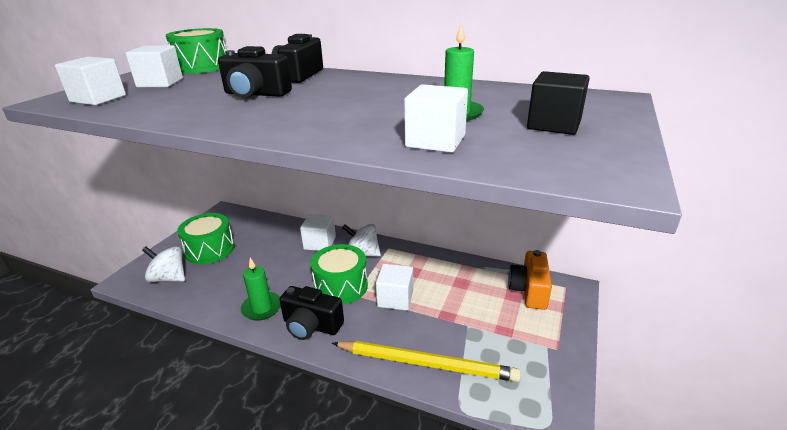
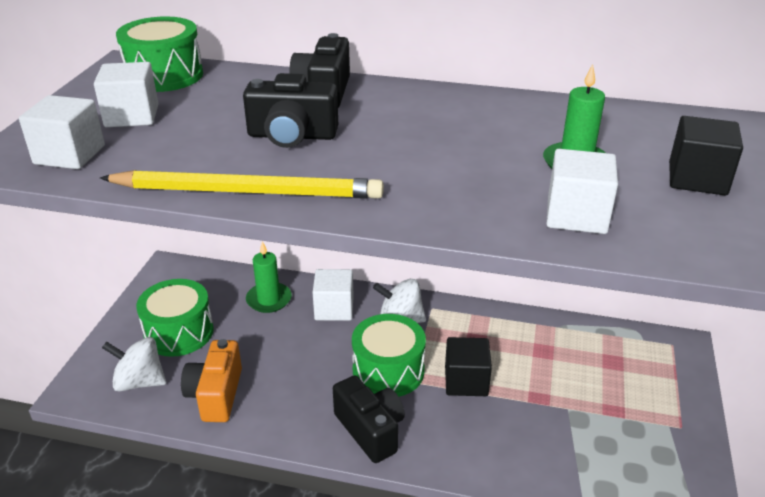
camera: 10 degrees left, 5 degrees up
(262, 308) = (293, 412): green candle -> green candle (269, 300)
(311, 325) = (370, 430): black camera -> black camera turned 135 degrees counterclockwise
(395, 298) = (466, 381): white cube -> black cube
(426, 363) = (533, 463): yellow pencil -> yellow pencil (248, 191)
(529, 290) = (630, 353): orange camera -> orange camera (216, 394)

